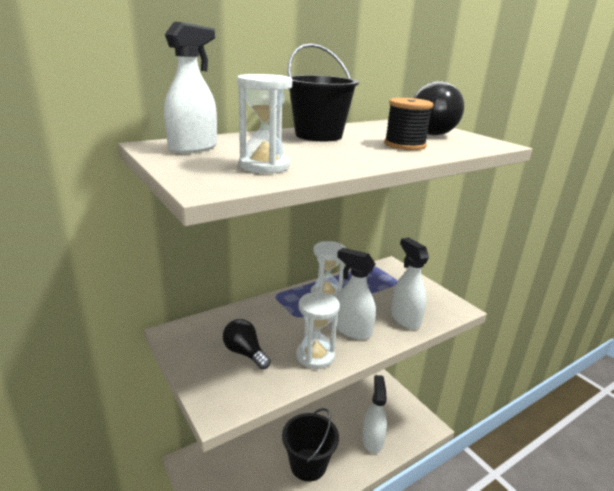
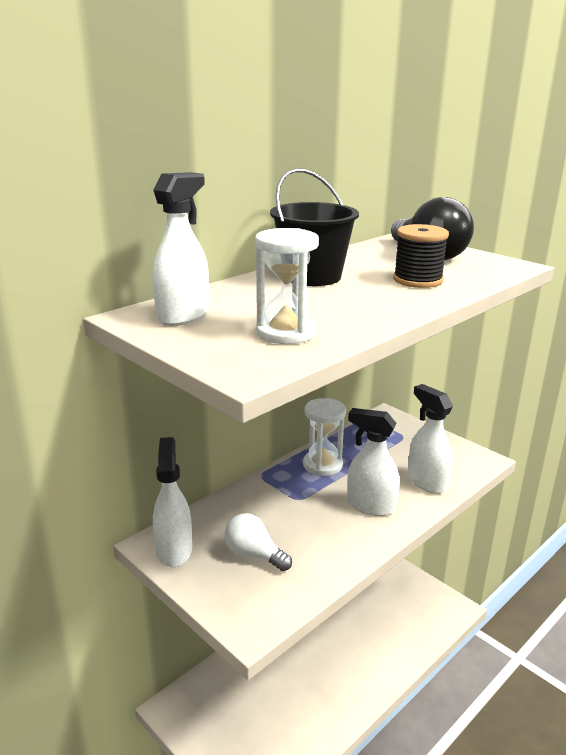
camera: 10 degrees left, 0 degrees up
(245, 353) = (254, 555): black light bulb -> white light bulb
(308, 464) = (324, 682): black bucket -> none
(315, 356) = (339, 544): white hourglass -> none
(372, 440) = (394, 637): white spray bottle -> white spray bottle (174, 550)

